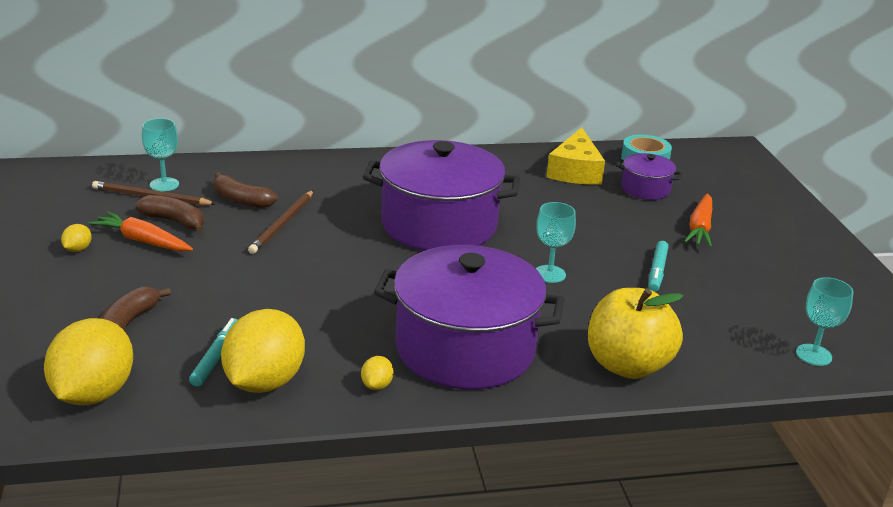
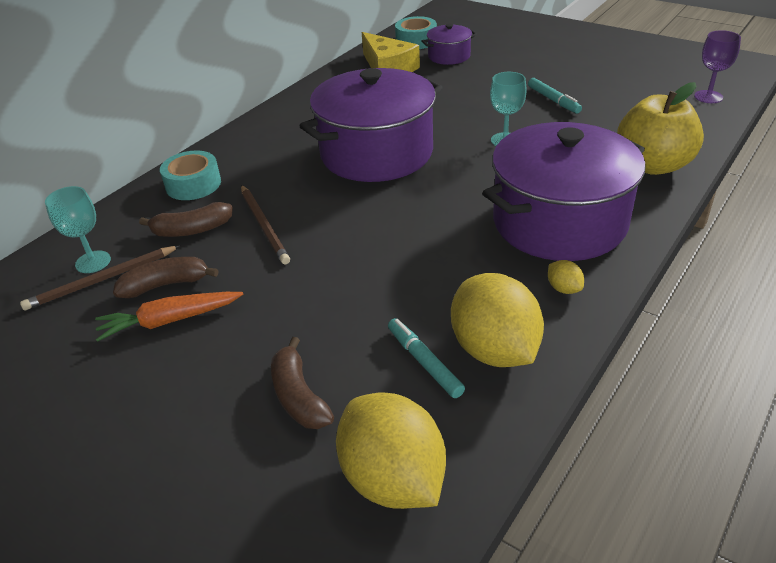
camera: 40 degrees left, 10 degrees up
(78, 249) = (119, 373): yellow lemon -> none
(291, 174) = (193, 184): none -> turquoise tape
(700, 228) = (522, 62): orange carrot -> none
(813, 355) = (708, 97): turquoise goblet -> purple goblet

